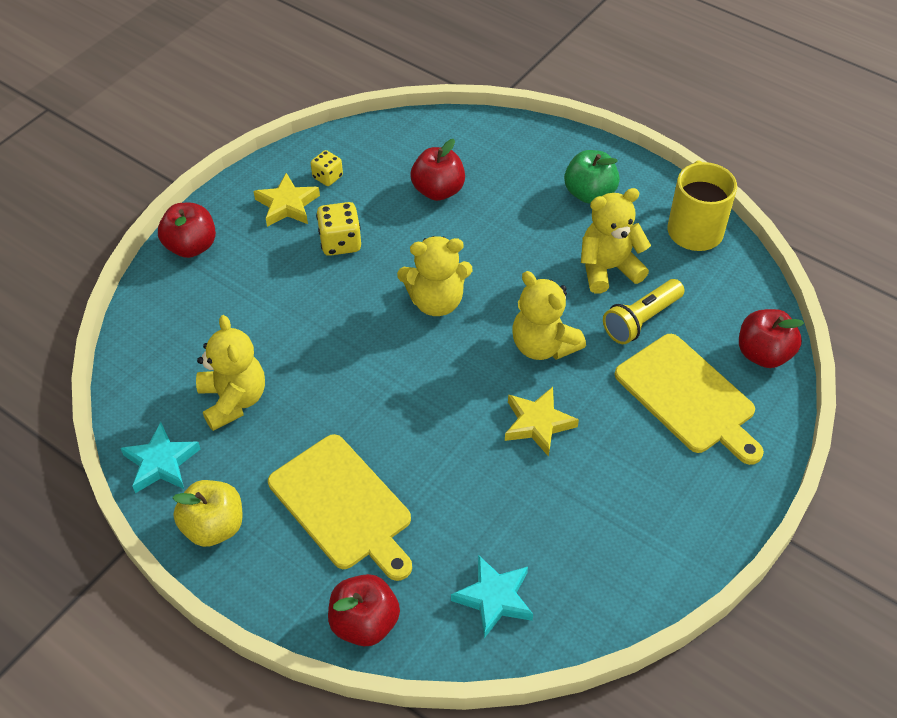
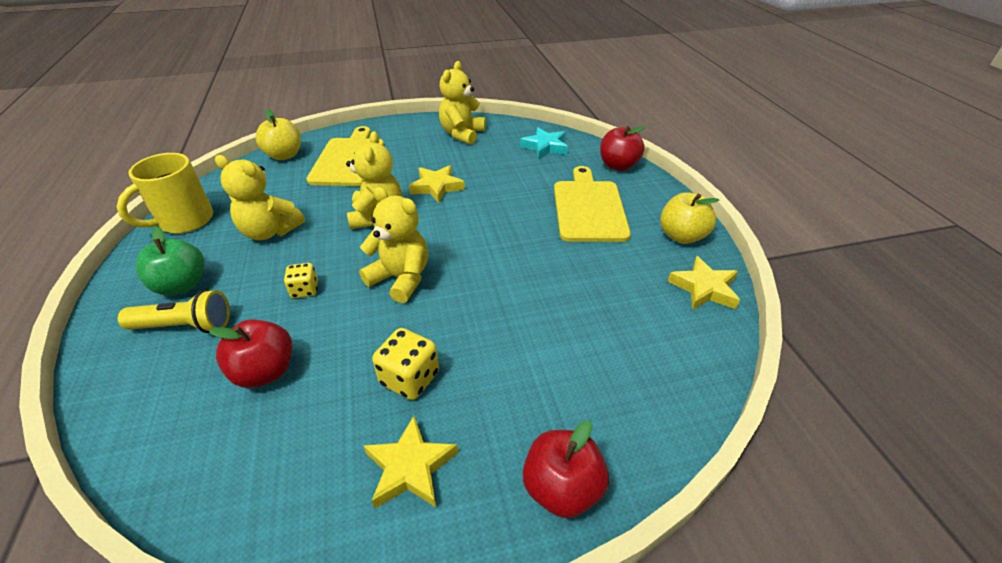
camera: 140 degrees left, 10 degrees down
(161, 462) = (704, 288): turquoise star -> yellow star
(233, 400) = (620, 299): yellow teddy bear -> yellow teddy bear (462, 134)
(327, 177) = (330, 475): yellow dice -> yellow dice (305, 290)
(641, 320) = (306, 198): yellow flashlight -> yellow flashlight (185, 326)
(763, 354) = (284, 155): red apple -> yellow apple

